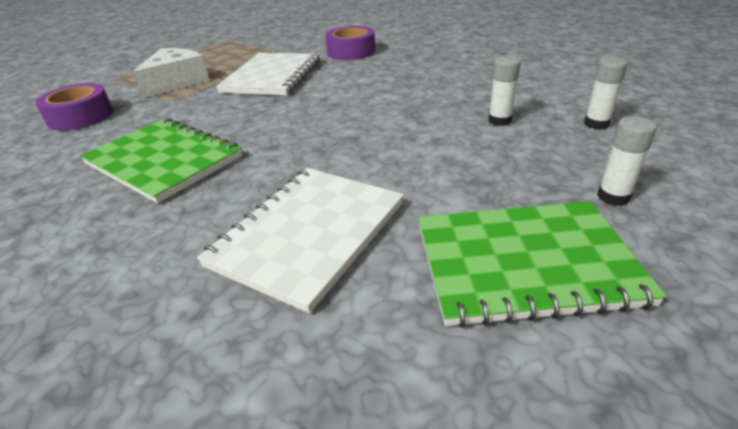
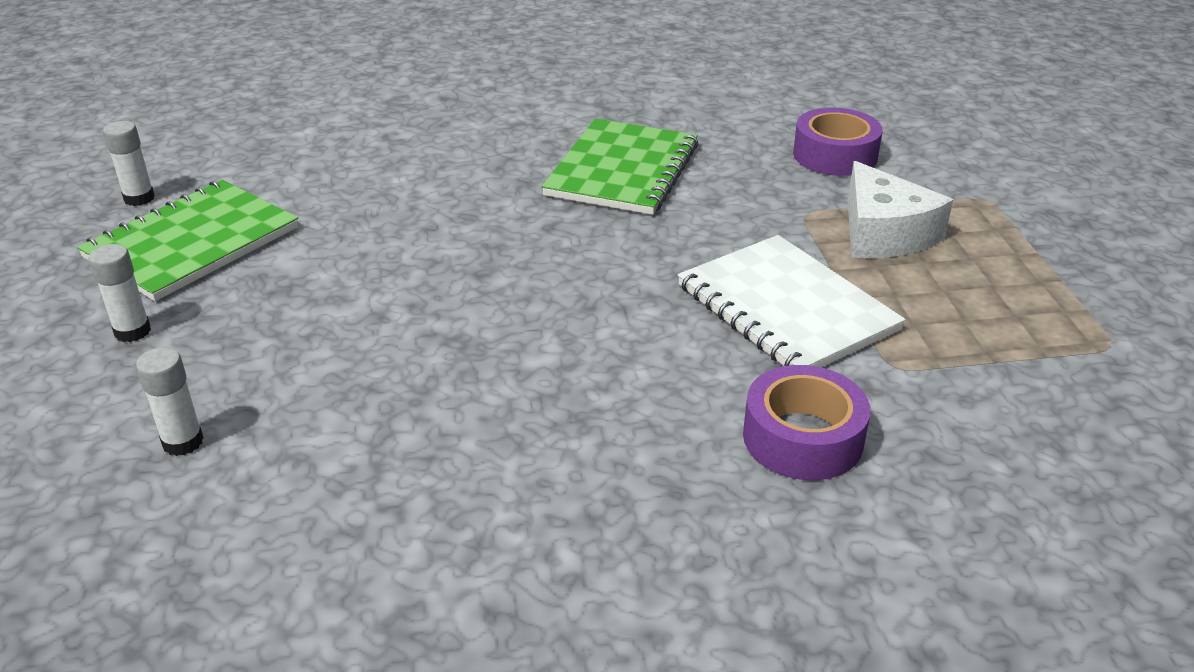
camera: 130 degrees right, 0 degrees up
(163, 160) = (622, 170): green notebook -> green notebook turned 60 degrees counterclockwise
(309, 234) = (382, 189): white notebook -> none
(499, 120) = (327, 383): white glue stick -> white glue stick (139, 198)

